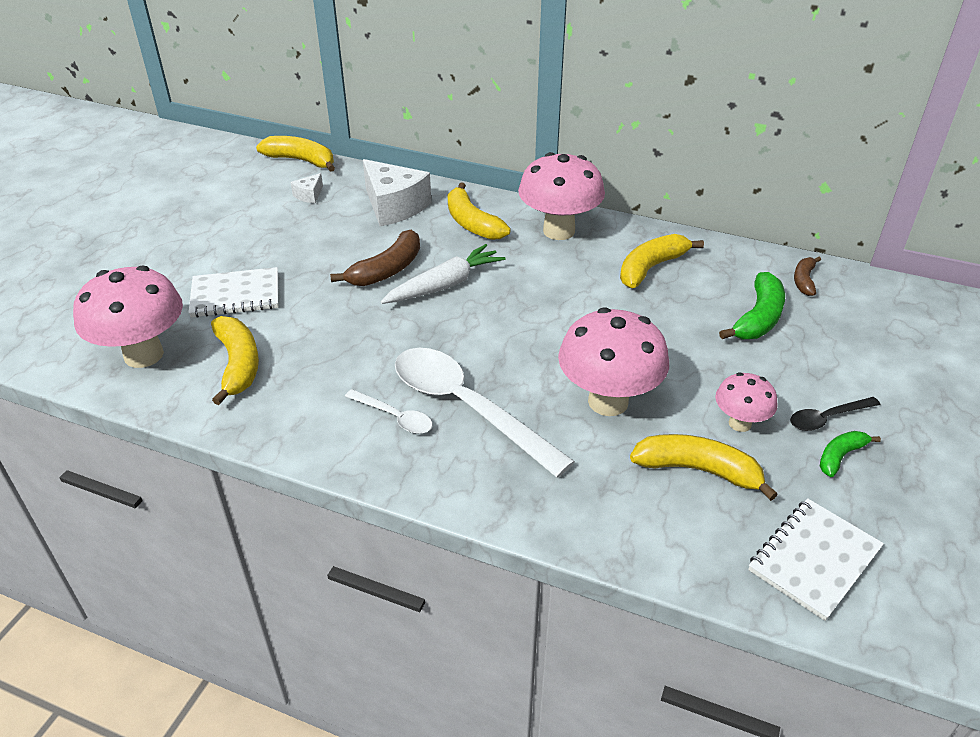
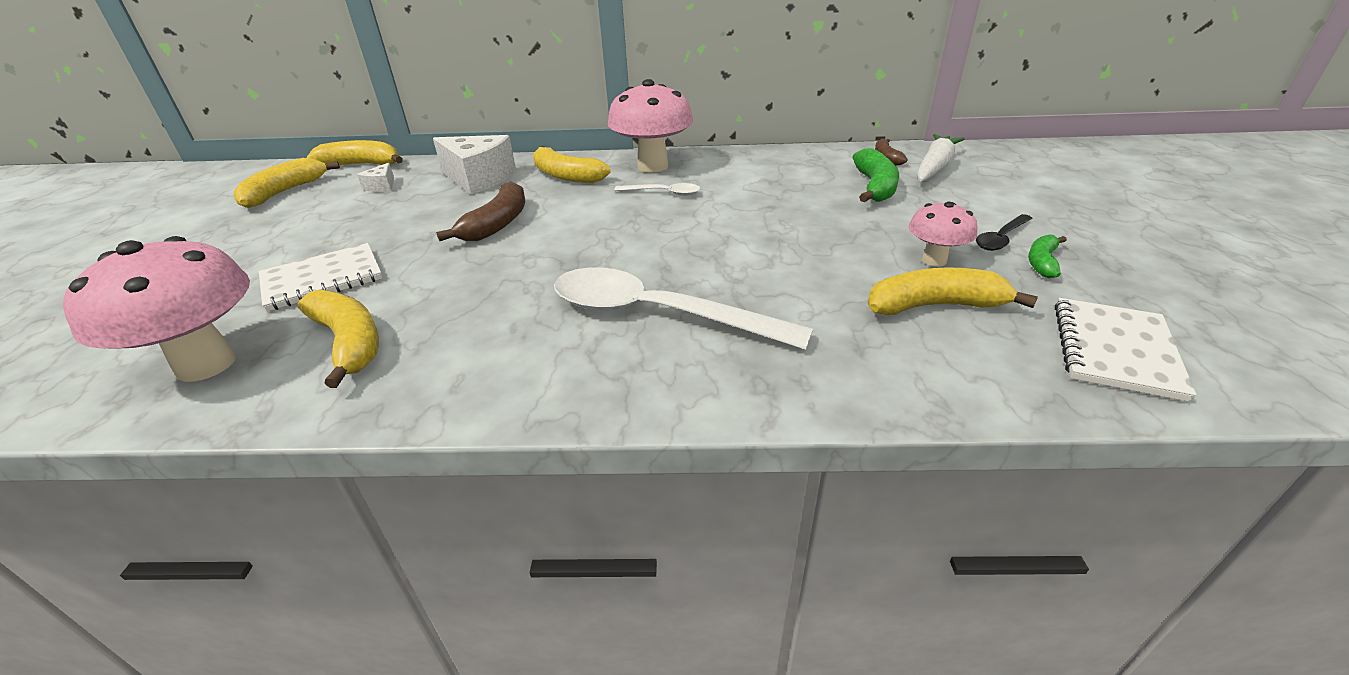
camera: 20 degrees left, 5 degrees down
(395, 417) = (579, 344): white spoon -> white spoon (663, 193)
(444, 285) = (567, 223): white carrot -> white carrot (934, 167)
(608, 402) = (799, 274): pink mushroom -> none
(651, 268) = (755, 174): yellow banana -> yellow banana (285, 192)

